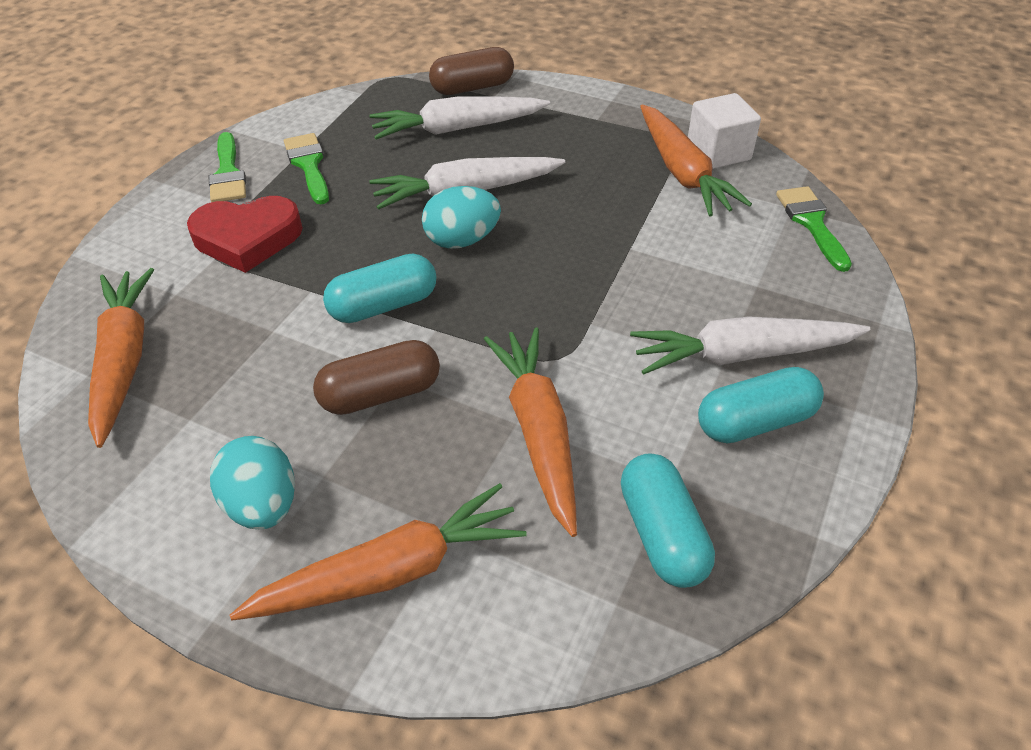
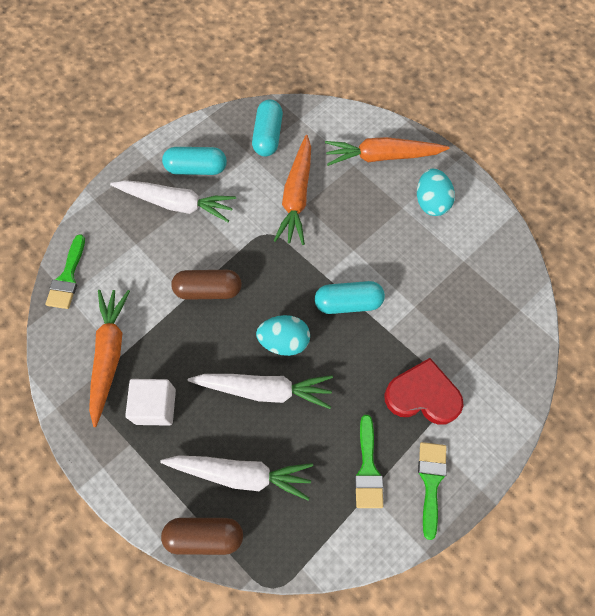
camera: 160 degrees left, 20 degrees up
(124, 360) = (500, 313): orange carrot -> none
(381, 394) = (365, 242): brown capsule -> brown capsule (208, 290)
(718, 152) = (71, 367): white cube -> white cube (155, 406)

